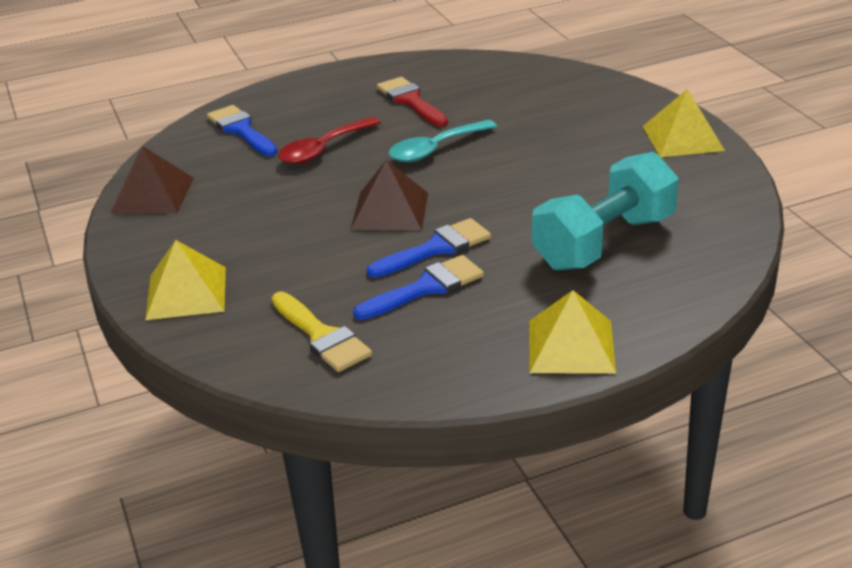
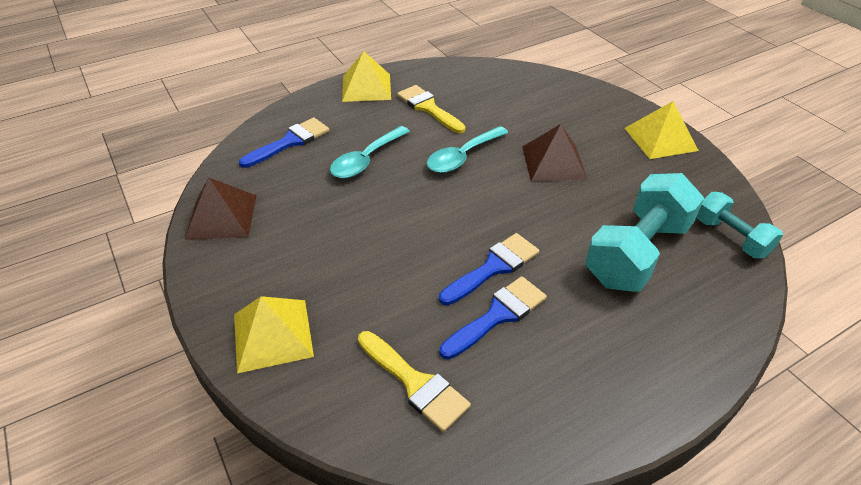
camera: 10 degrees left, 10 degrees up
(241, 130) = (290, 142): blue brush -> blue brush turned 90 degrees clockwise
(323, 149) = (366, 160): red spoon -> turquoise spoon
(390, 211) = (441, 225): brown pyramid -> brown pyramid (554, 162)
(411, 101) = (428, 108): red brush -> yellow brush
(571, 346) = (651, 380): yellow pyramid -> yellow pyramid (366, 87)
(722, 232) = (731, 237): none -> turquoise dumbbell

